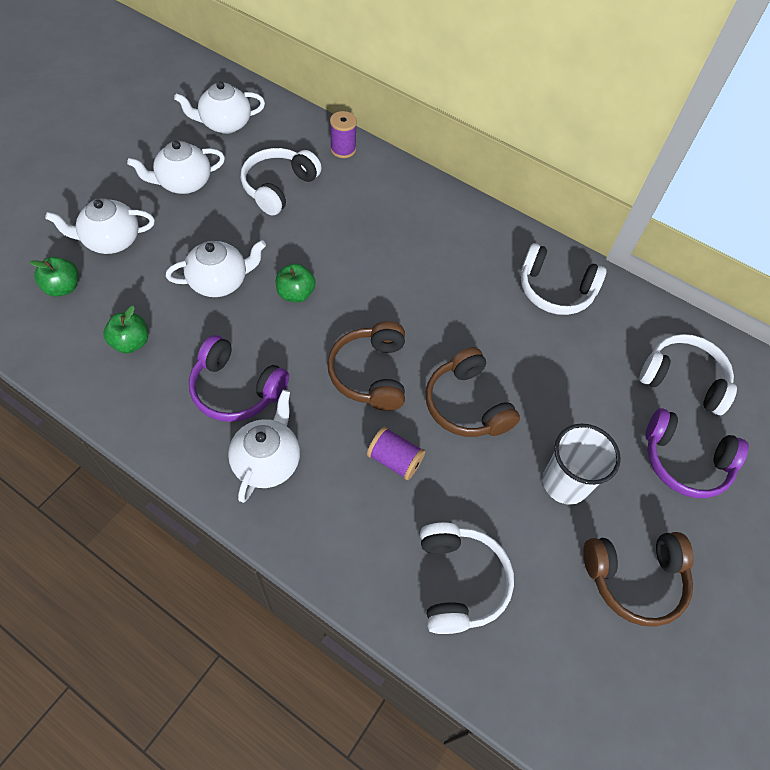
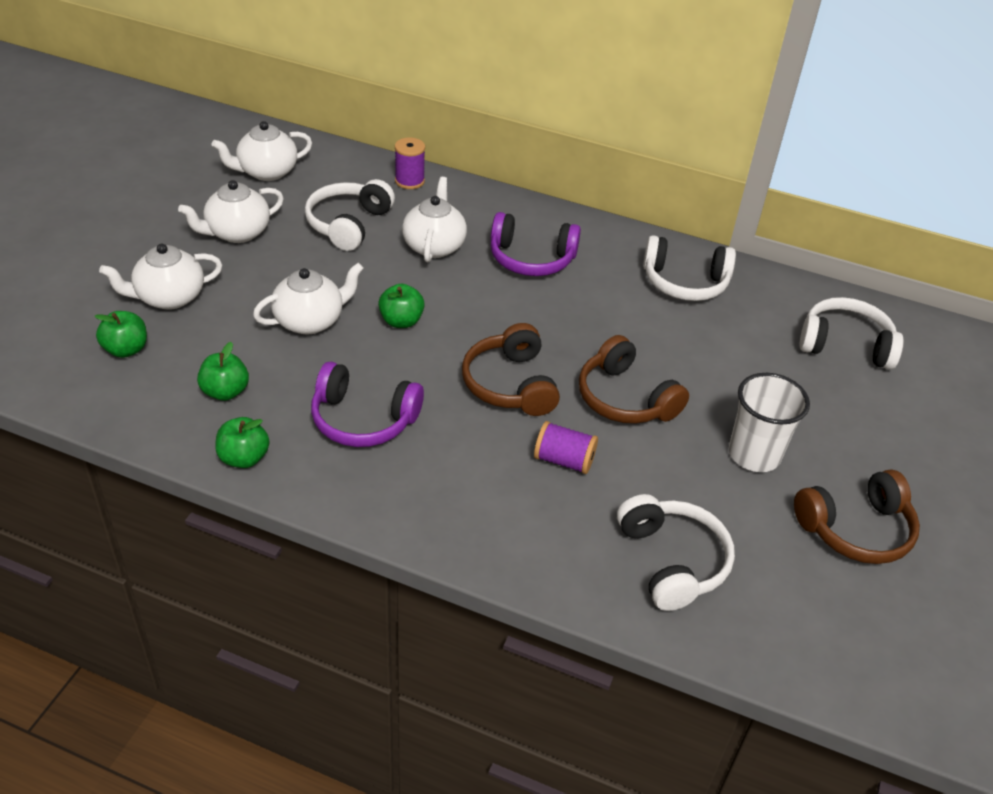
camera: 10 degrees left, 15 degrees down
(128, 411) = (244, 458): none -> green apple
(267, 461) = (421, 482): white teapot -> white teapot (434, 246)
(684, 461) = (871, 417): purple headphones -> purple headphones (531, 259)

